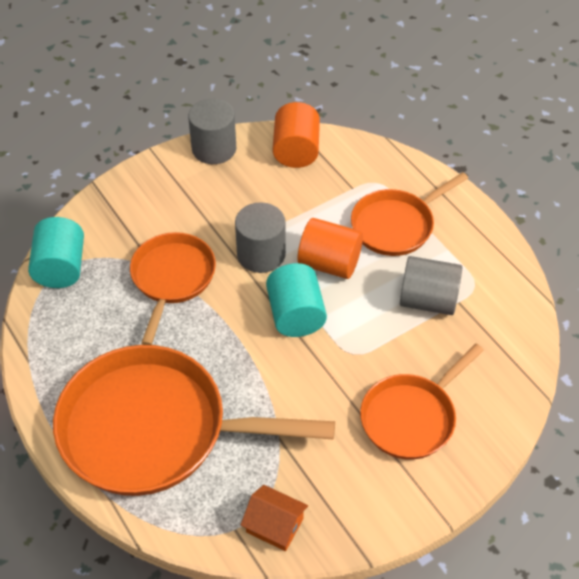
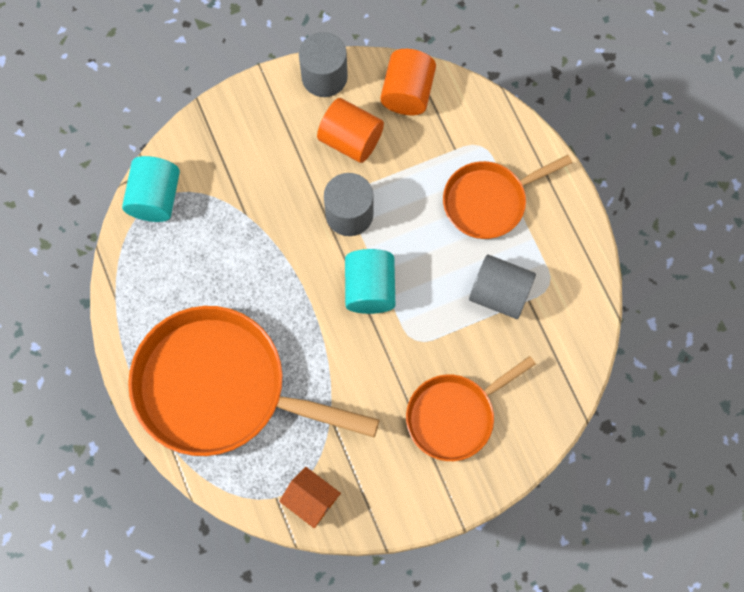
camera: 10 degrees right, 20 degrees up
(172, 279) = (259, 228): orange pan -> none
(329, 263) = (413, 236): orange cylinder -> orange cylinder (350, 140)

